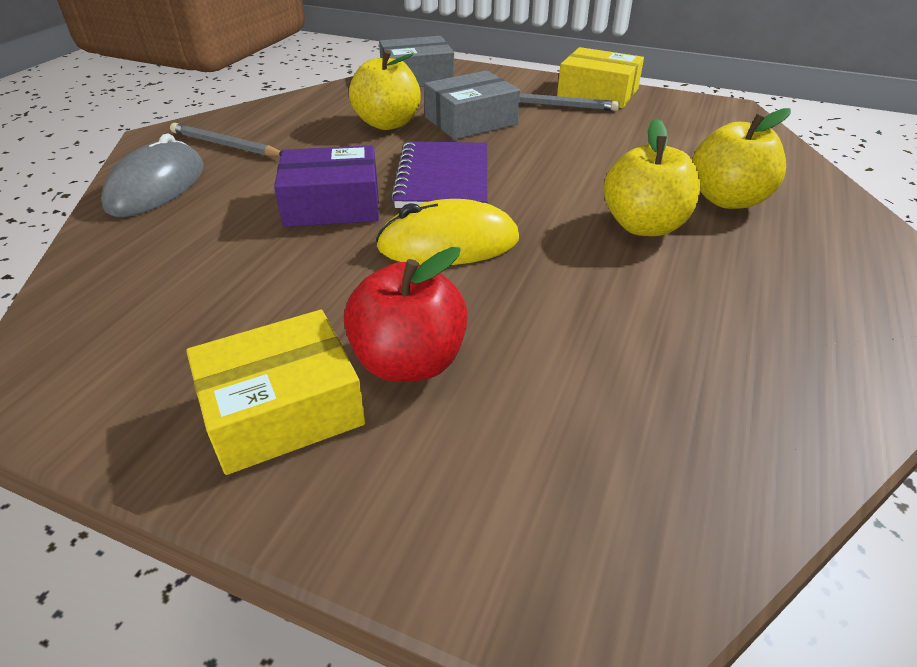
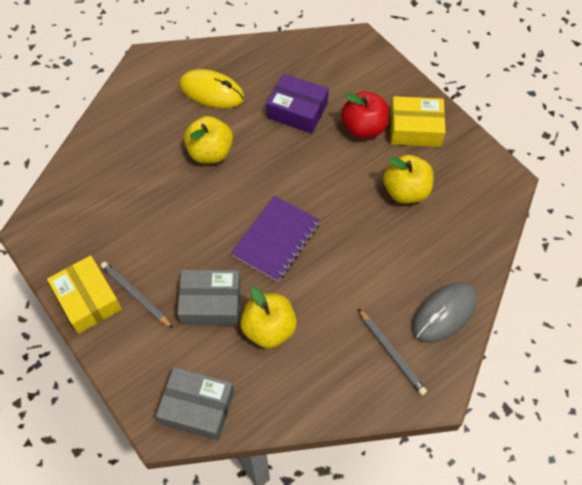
camera: 150 degrees left, 20 degrees up
(332, 204) = (349, 244): purple box -> purple box (297, 110)
(448, 243) = (309, 184): yellow mouse -> yellow mouse (211, 92)
(727, 199) = (150, 150): yellow apple -> yellow apple (405, 191)

